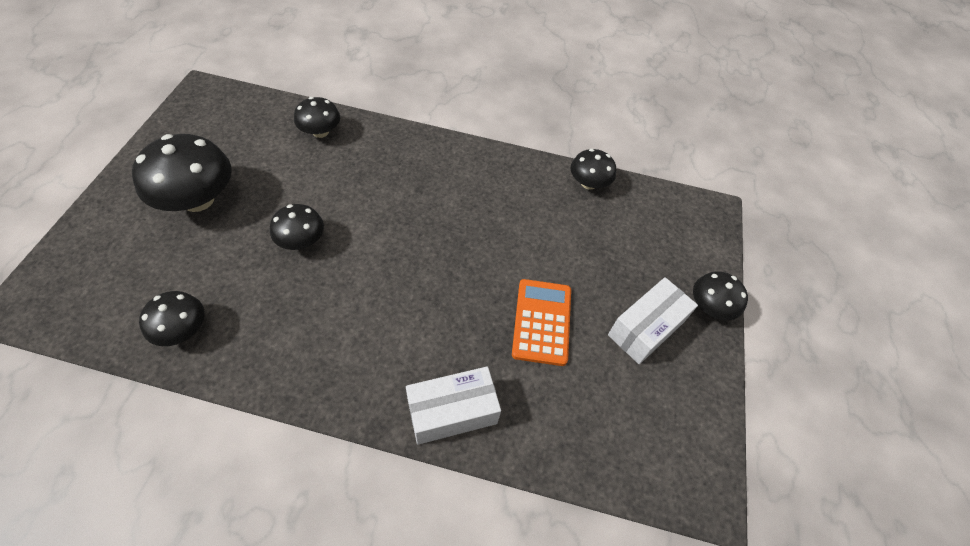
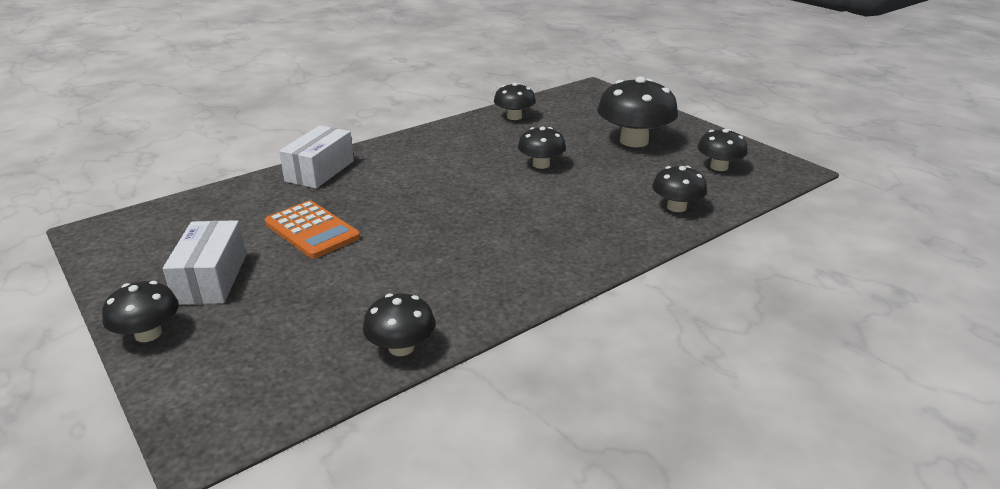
camera: 135 degrees right, 25 degrees down
(225, 130) = (719, 167): none -> black mushroom

